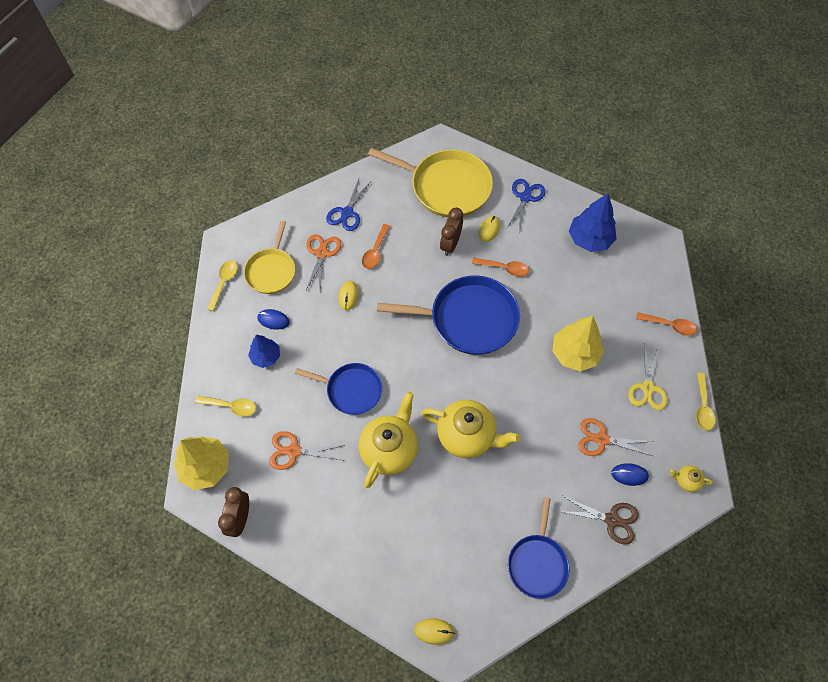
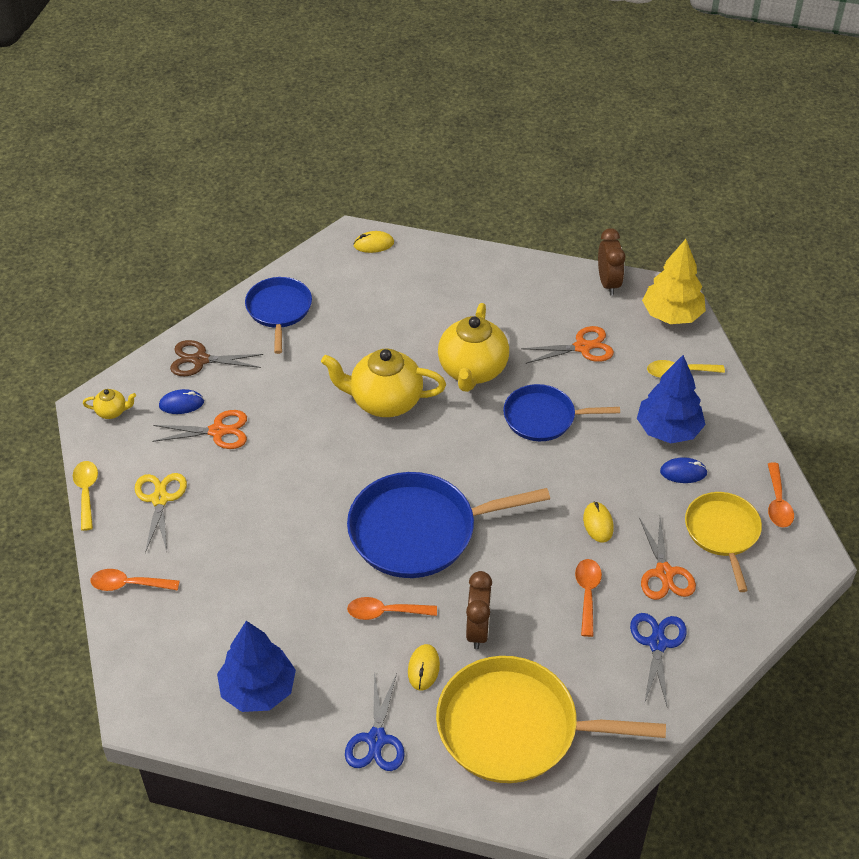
camera: 165 degrees right, 15 degrees down
(224, 283) = (777, 503): yellow spoon -> orange spoon
(266, 357) = (668, 430): blue tree -> blue tree, size x1.61
(574, 353) = (263, 519): yellow tree -> none

